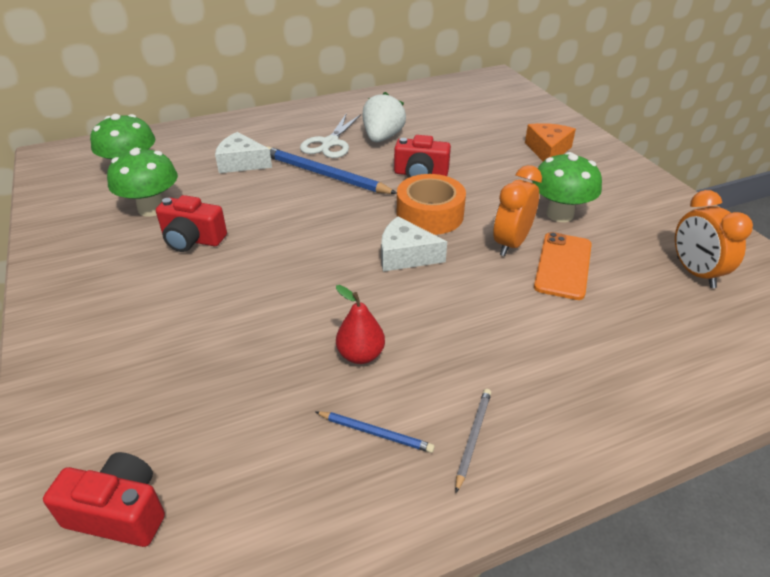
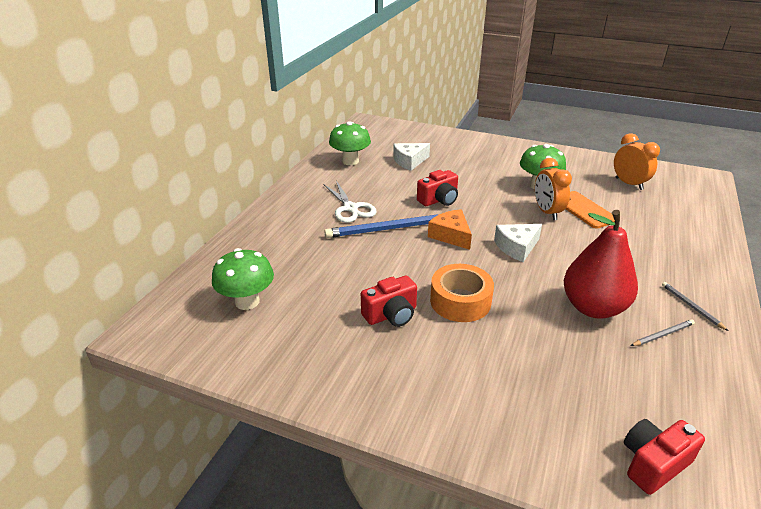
camera: 45 degrees left, 5 degrees down
(151, 209) = (321, 315): green mushroom -> green mushroom (350, 161)
(241, 163) = (319, 251): white cheese -> white cheese (409, 161)
(360, 355) = (593, 307): red pear -> red pear, size x2.00
(376, 433) = (663, 334): blue pencil -> grey pencil
(382, 138) = (375, 189): white strawberry -> none
(430, 215) = (486, 219): orange tape -> orange tape (460, 301)
(547, 150) = (473, 154): orange cheese -> orange cheese (451, 235)
(695, 273) = (629, 184): orange clock -> orange clock turned 150 degrees counterclockwise

